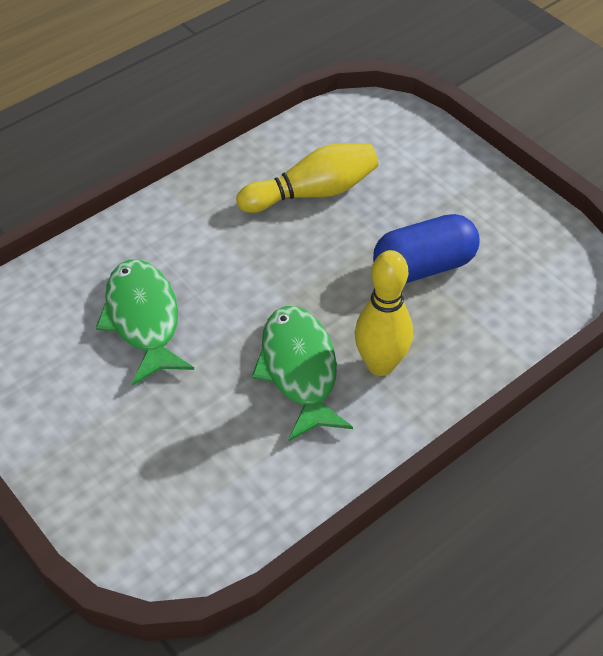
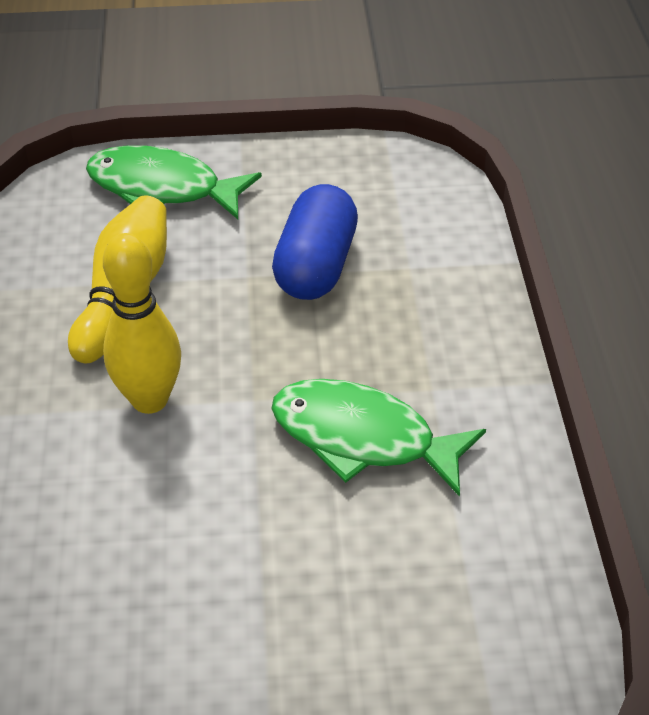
camera: 55 degrees left, 5 degrees down
(143, 319) = (154, 546): green fish -> green fish (162, 188)
(380, 364) = (413, 368): yellow bowling pin -> yellow bowling pin (149, 400)

